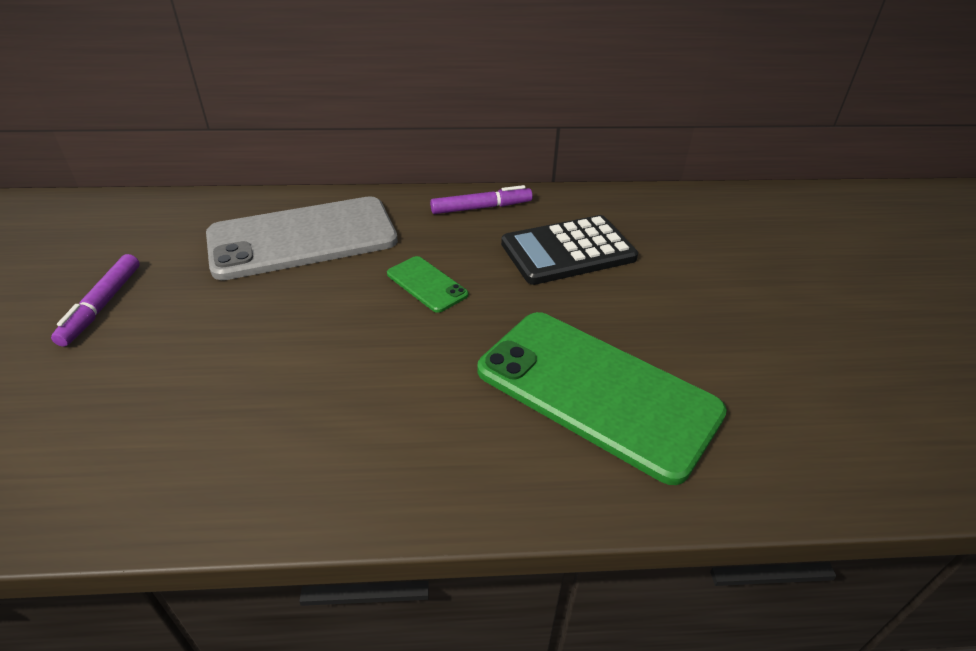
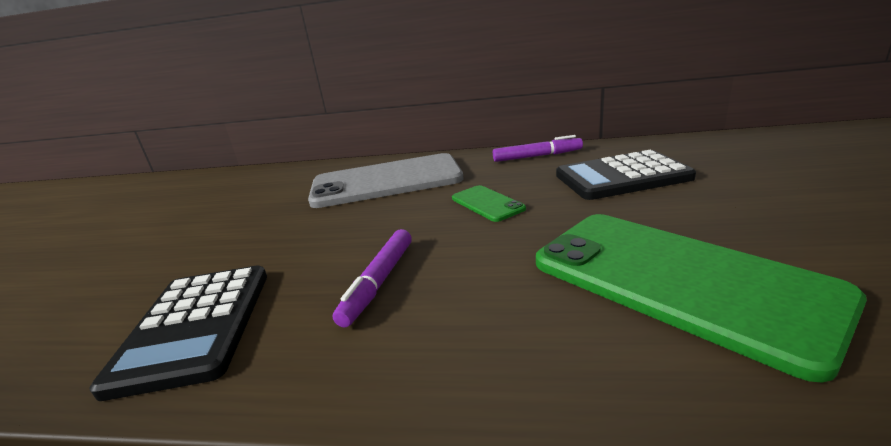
camera: 15 degrees right, 15 degrees down
(102, 305) = (222, 226): purple marker -> purple marker (379, 282)
(133, 452) = (195, 326): none -> black calculator

